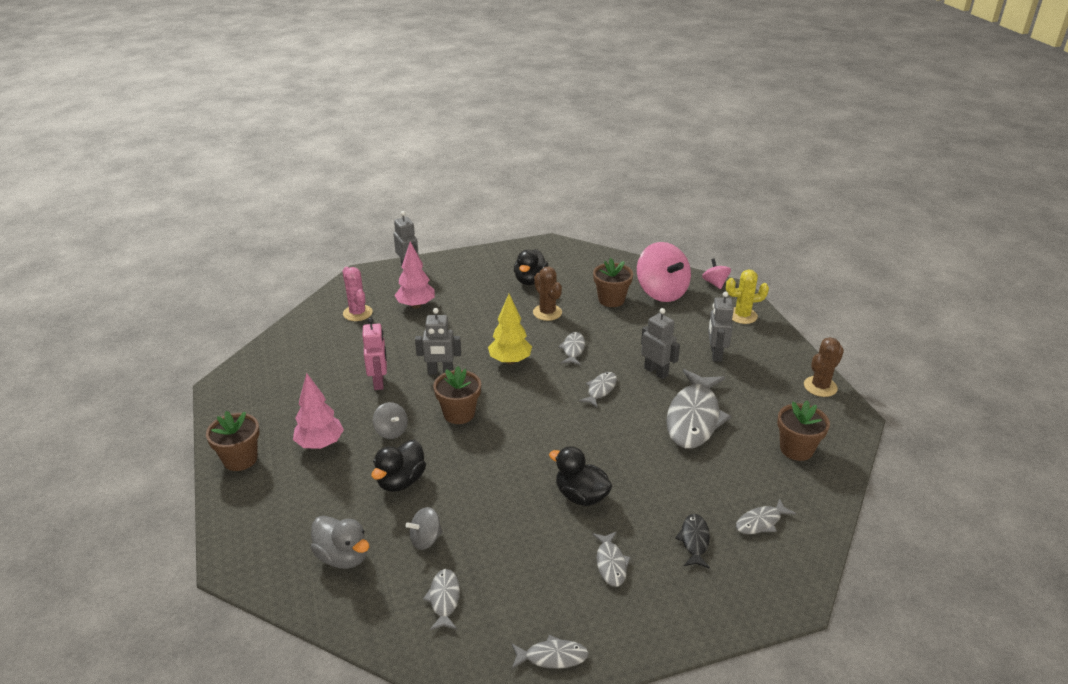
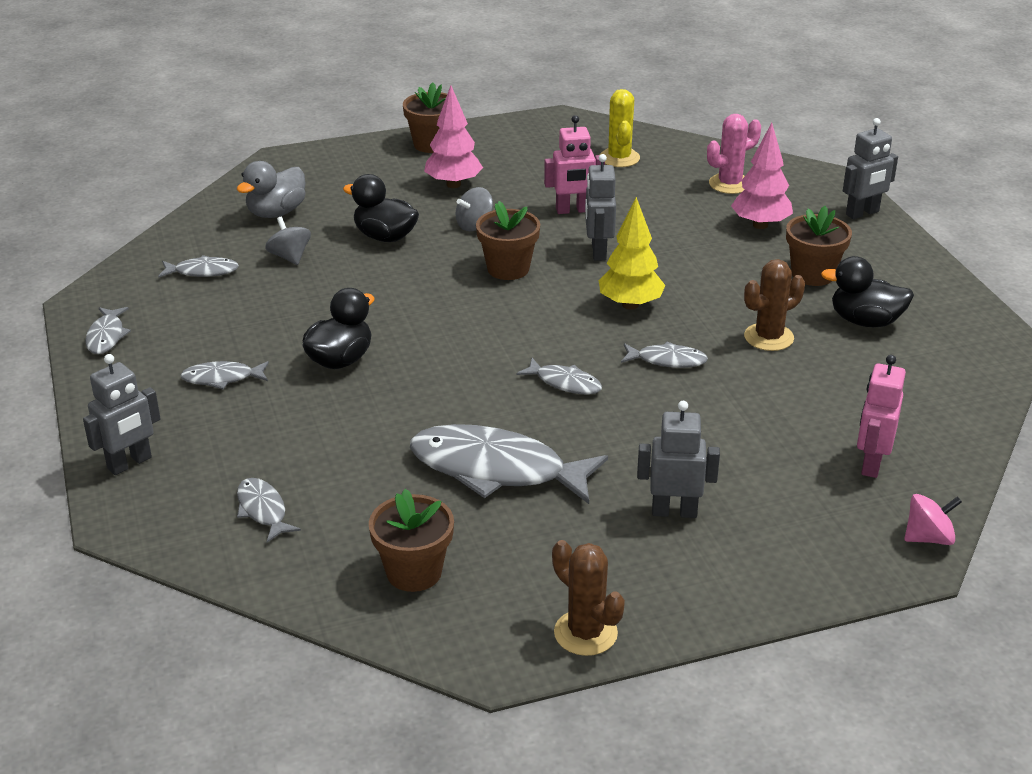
camera: 90 degrees right, 0 degrees up
(611, 300) = (827, 404): brown flower pot -> brown flower pot (813, 274)
(656, 372) = (615, 440): grey robot -> grey robot (130, 463)
(661, 292) = (871, 464): pink spinning top -> pink robot
(694, 541) = (243, 446): black fish -> none
(742, 316) = (812, 561): yellow cactus -> yellow cactus (619, 158)

